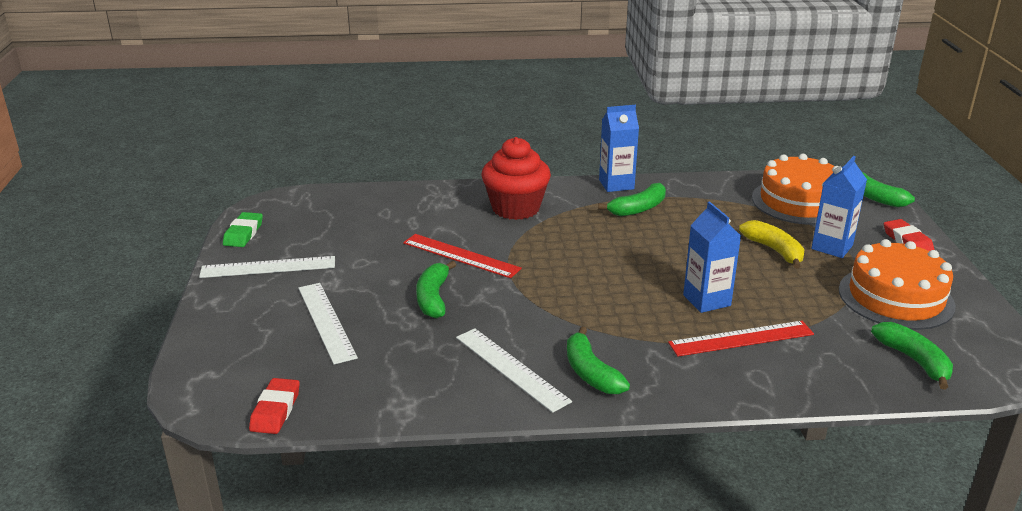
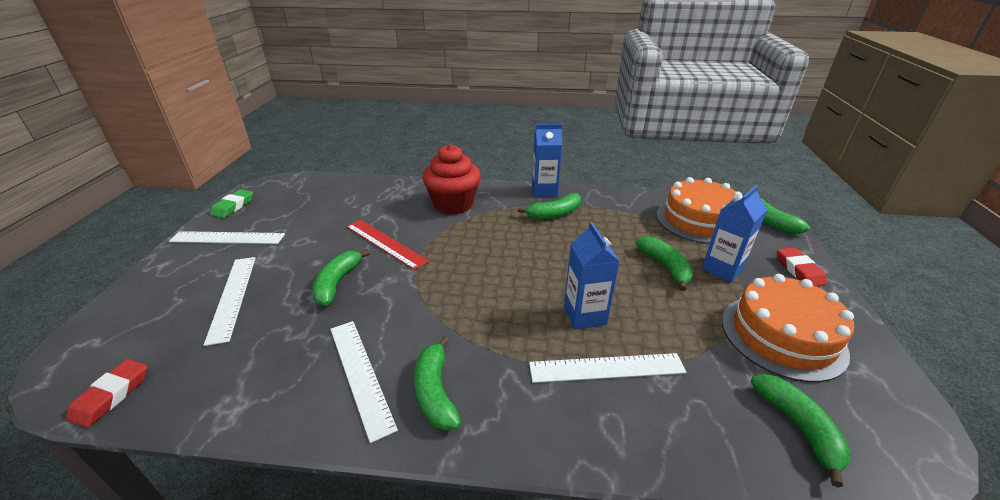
camera: 10 degrees right, 5 degrees up
(741, 338) = (606, 367): red ruler -> white ruler
(774, 250) = (665, 267): yellow banana -> green banana

